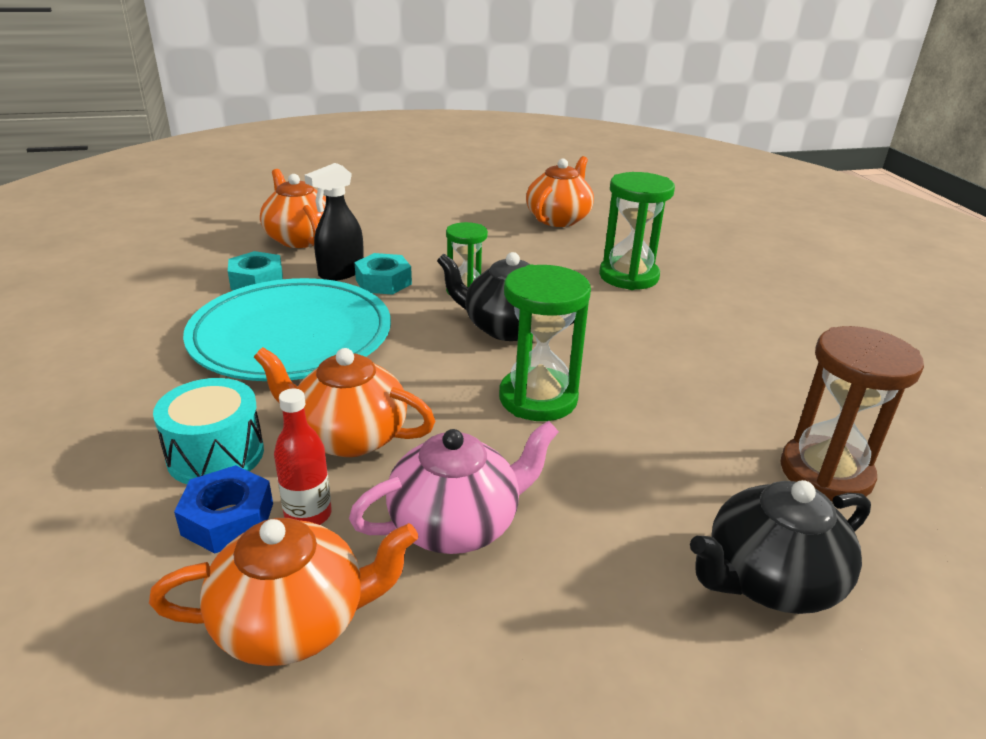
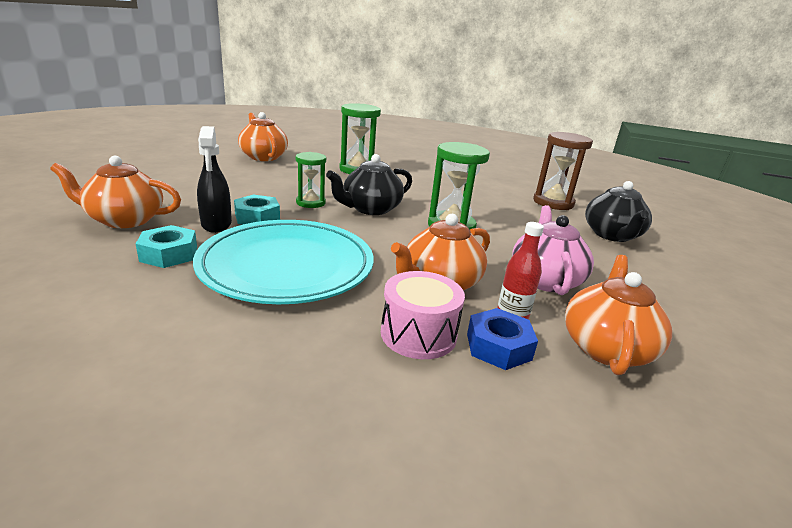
camera: 60 degrees left, 5 degrees down
(216, 455) = (418, 334): turquoise drum -> pink drum

